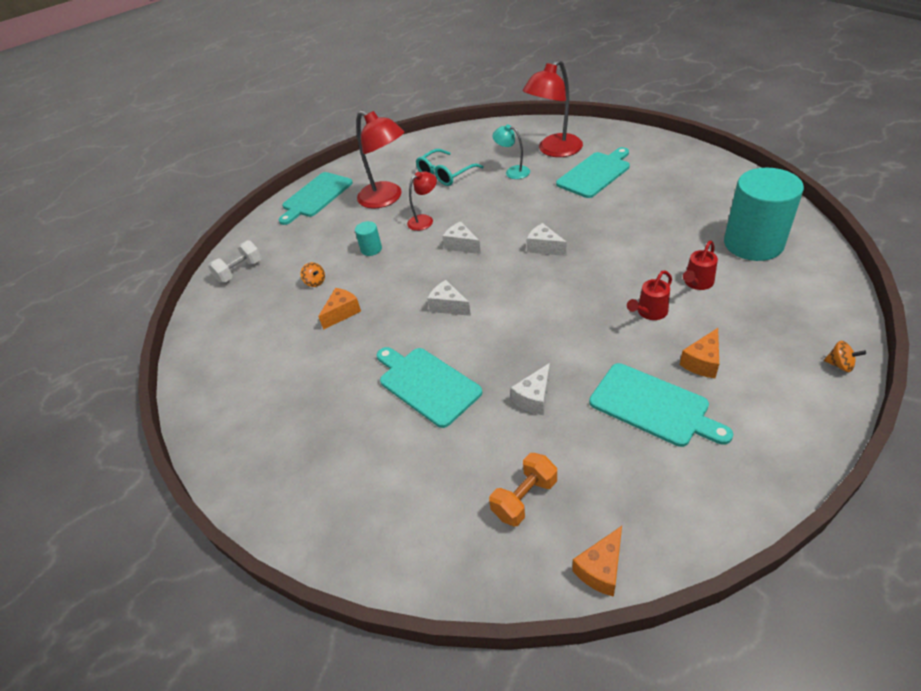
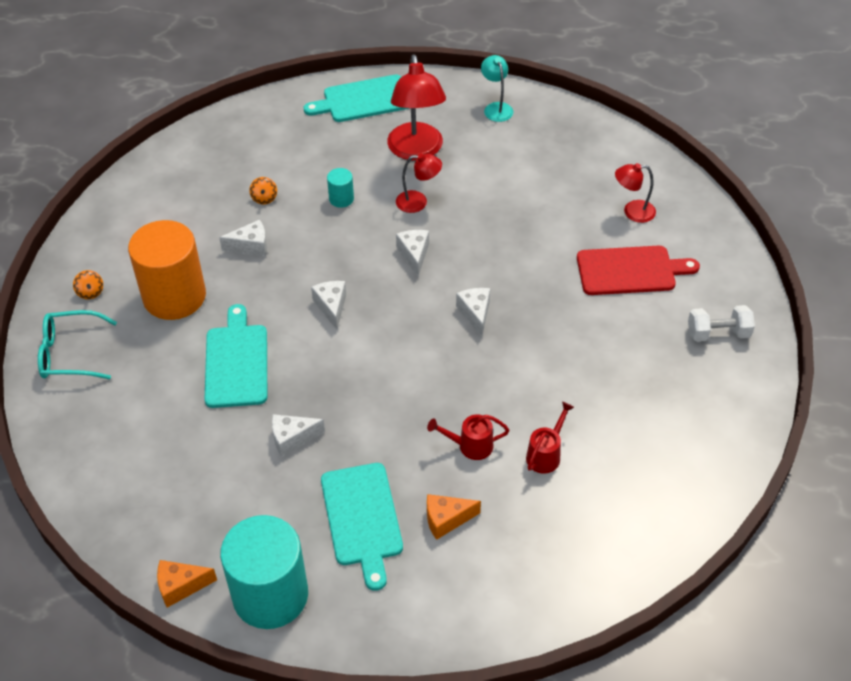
camera: 35 degrees right, 5 degrees up
(239, 271) = (223, 139): white dumbbell -> white dumbbell (718, 333)
(322, 380) = (174, 296): none -> orange cylinder
(342, 313) = (251, 246): orange cheese -> white cheese
(445, 174) = (499, 161): turquoise glasses -> turquoise glasses (70, 353)
(512, 171) = (561, 207): turquoise lamp -> turquoise lamp (496, 108)
(524, 498) = (195, 502): orange dumbbell -> none
(554, 150) = (632, 212): red lamp -> red lamp, size x0.54
(595, 173) = (630, 271): turquoise cutting board -> red cutting board
(696, 283) = (546, 454): red watering can -> red watering can turned 135 degrees clockwise
(753, 243) = (653, 461): turquoise cylinder -> turquoise cylinder (270, 595)
(840, 365) = (543, 615): orange spinning top -> orange spinning top (90, 292)

